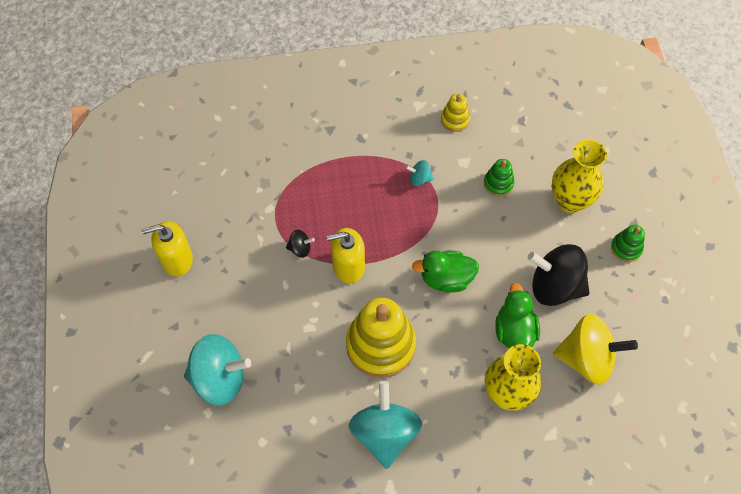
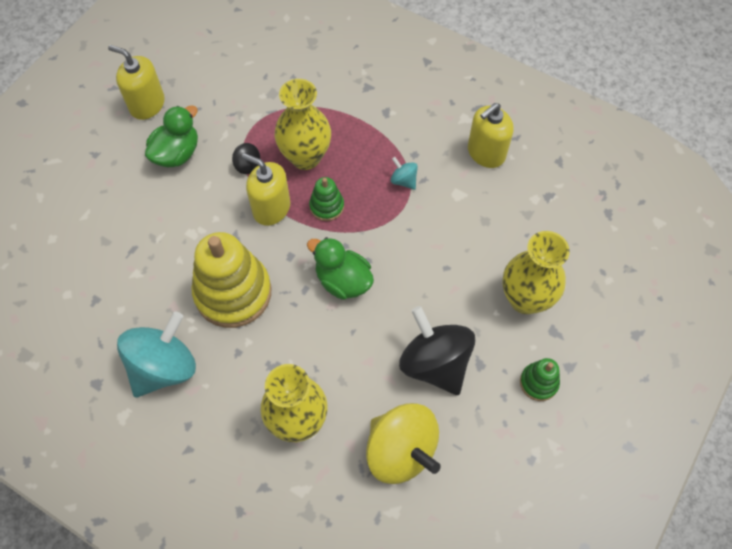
camera: 40 degrees right, 0 degrees up
(219, 378) = (86, 219): turquoise spinning top -> none
(336, 212) = (305, 157): none -> yellow vase
(455, 119) = (486, 153): yellow stacking toy -> yellow soap dispenser
(498, 183) = (471, 235): green stacking toy -> green stacking toy (326, 206)
(514, 330) = (358, 372): green duck -> green duck (177, 153)

